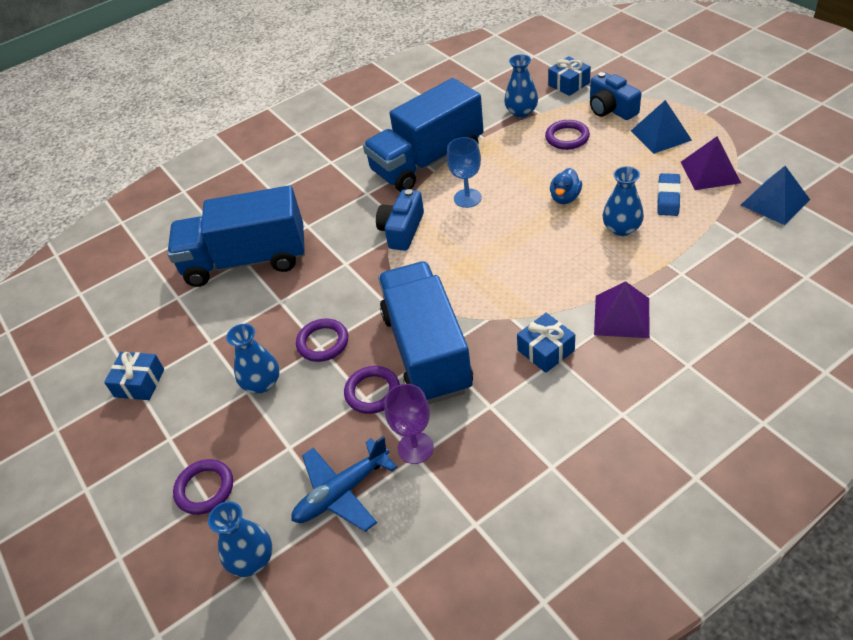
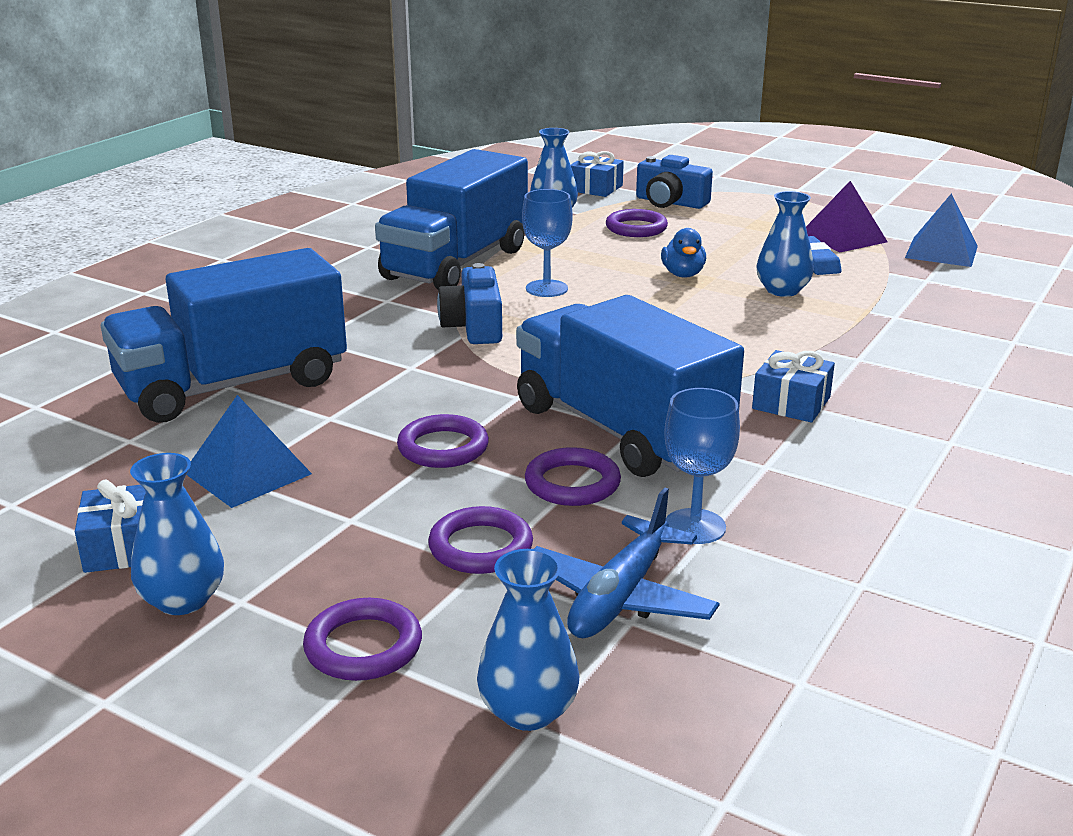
camera: 30 degrees left, 20 degrees down
(262, 383) = (371, 506): blue vase -> blue vase (183, 600)
(296, 432) = (480, 547): none -> purple ring
(415, 448) = (695, 526): purple goblet -> blue goblet
(622, 316) = (859, 359): purple pyramid -> none
(661, 135) = (754, 216): blue pyramid -> blue pyramid (247, 473)

